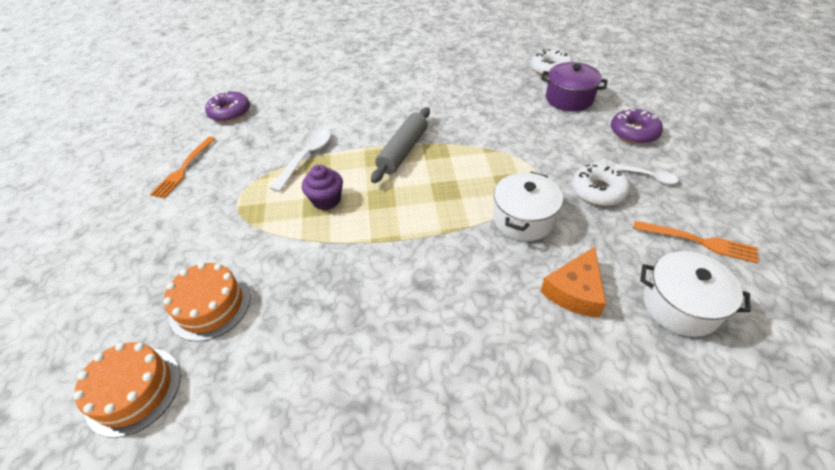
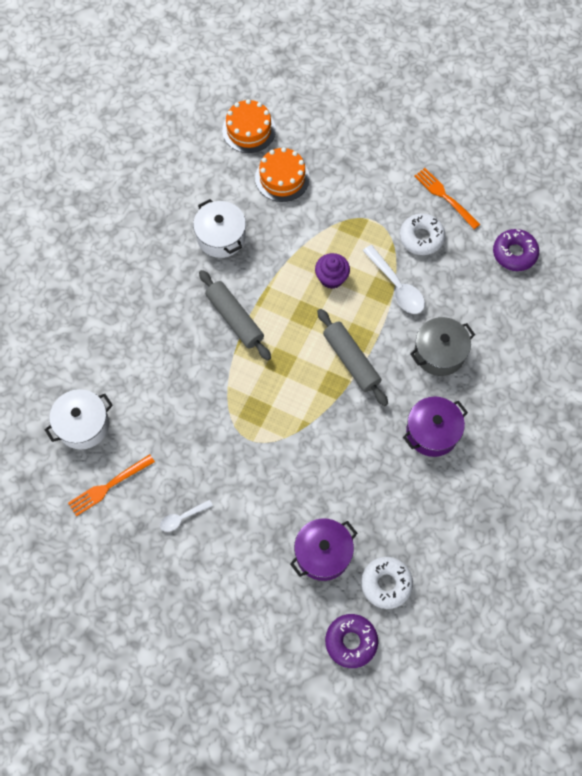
camera: 120 degrees right, 20 degrees up
(354, 112) = (439, 353): none -> grey pot
(424, 91) = (432, 432): none -> purple pot
(431, 246) = (235, 319): none -> grey rolling pin
(523, 219) = (213, 393): white pot -> white pot (221, 237)
(575, 291) = (137, 376): orange cheese -> none
(598, 190) = (199, 467): white donut -> white donut (421, 237)
(634, 132) = (236, 561): purple donut -> purple donut (351, 641)

